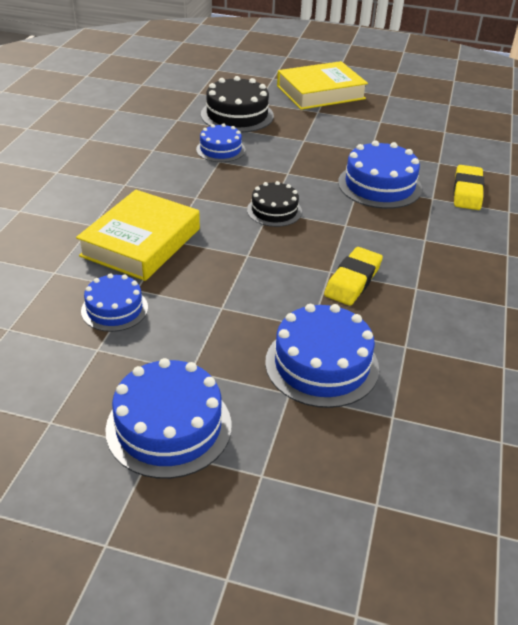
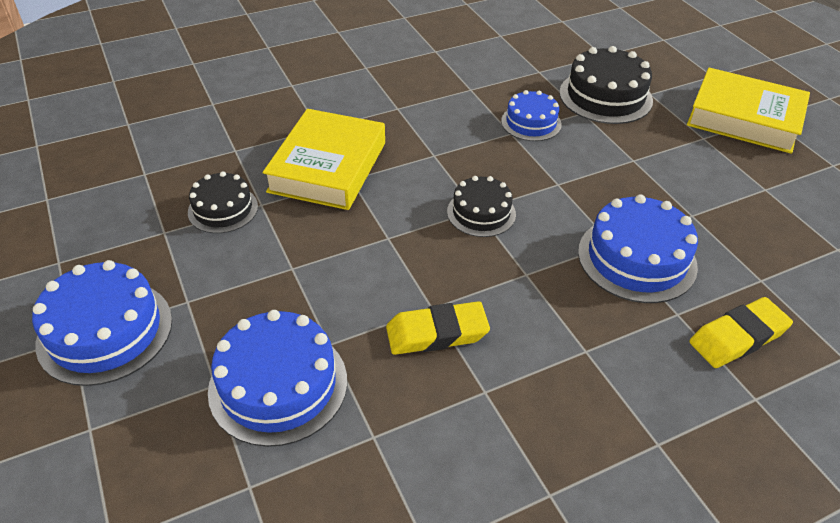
camera: 50 degrees right, 5 degrees up
(114, 309) = (223, 209): blue cake -> black cake
(141, 242) = (327, 167): yellow book -> yellow book turned 60 degrees counterclockwise

